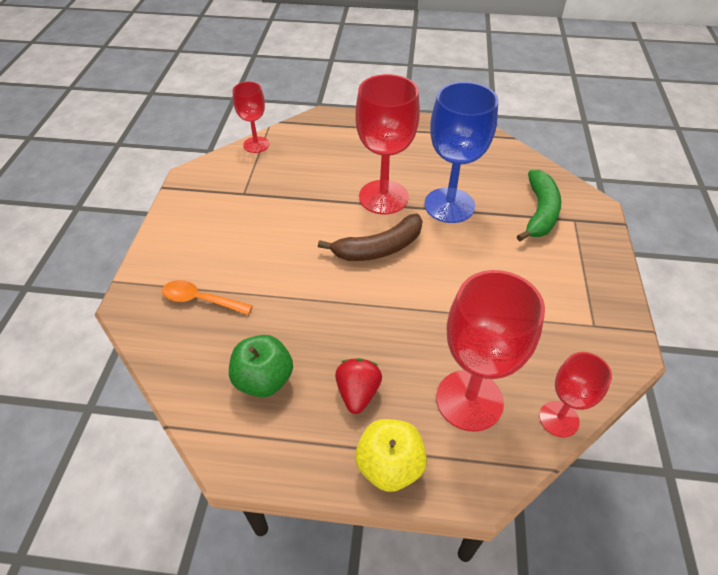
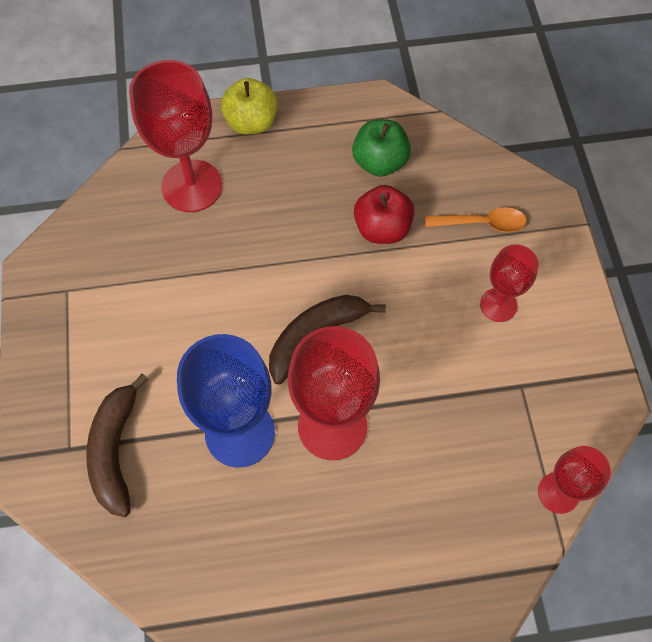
camera: 165 degrees right, 15 degrees up
(291, 315) = (382, 229): none -> red apple
(358, 393) = (292, 170): red strawberry -> none
(539, 212) = (115, 450): green banana -> brown banana
(559, 419) = (112, 188): red goblet -> red goblet (498, 305)

